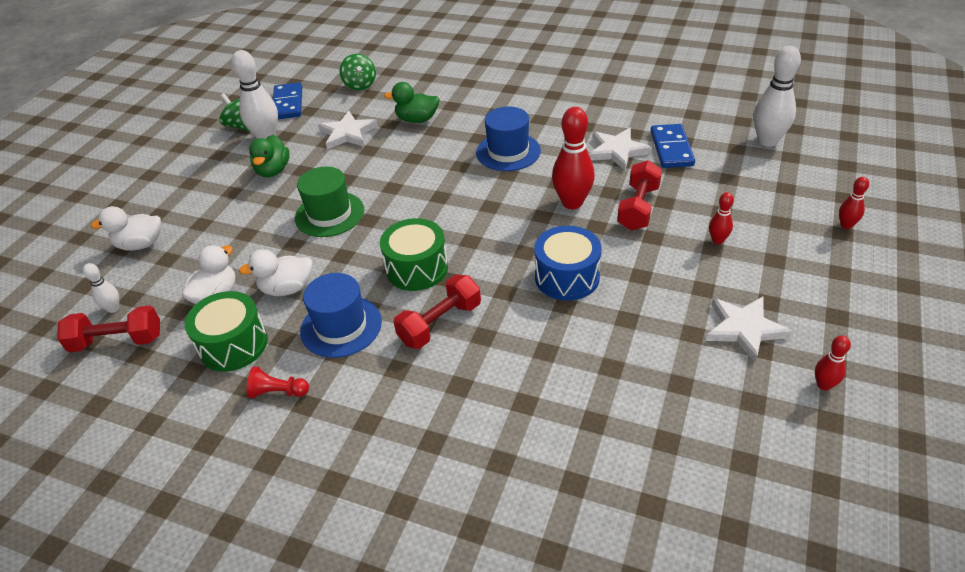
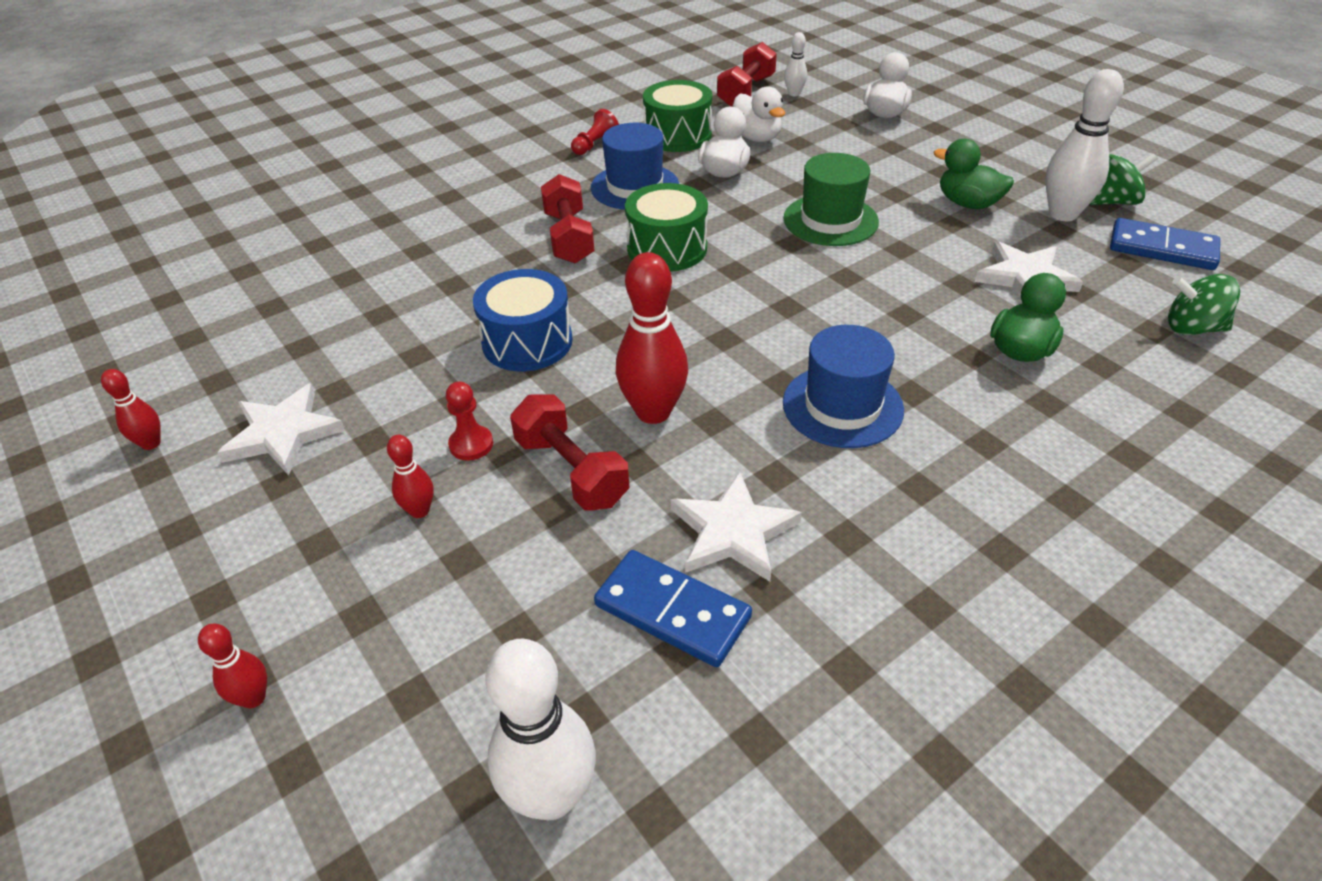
camera: 120 degrees right, 0 degrees up
(662, 249) = (471, 444): none -> red pawn

